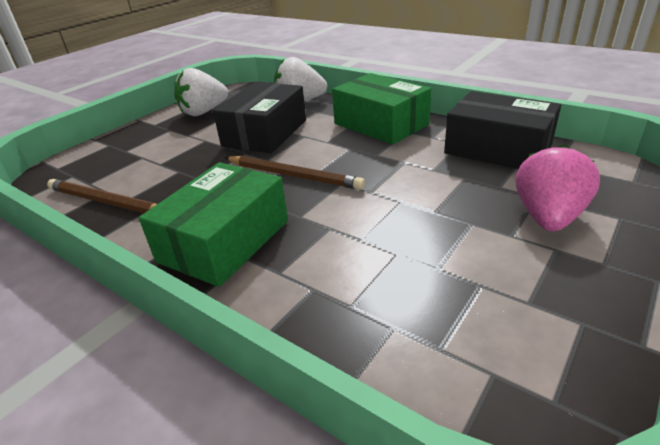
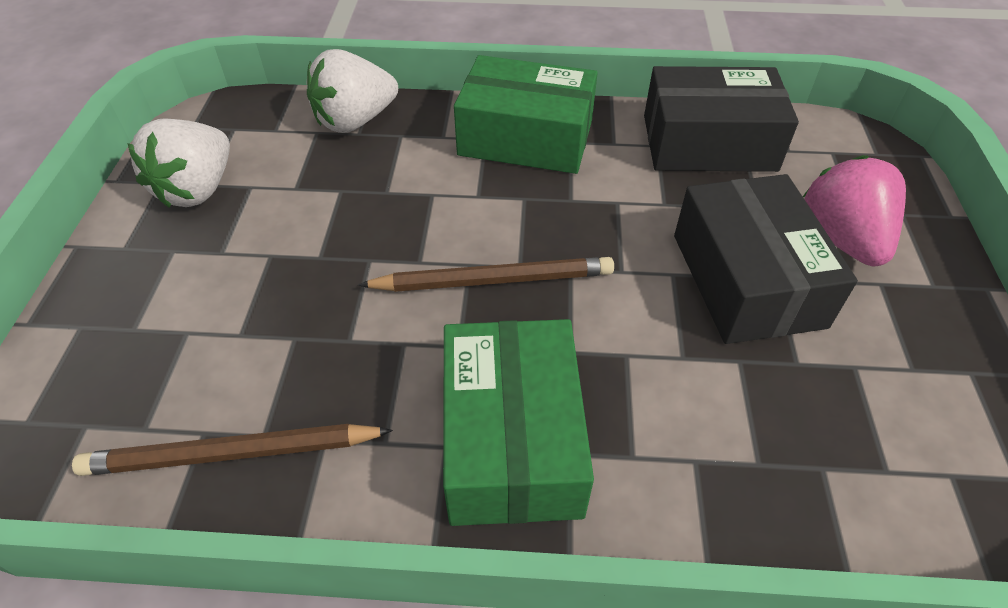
camera: 35 degrees left, 15 degrees up
(265, 133) = (363, 207): black box -> black box (747, 280)

